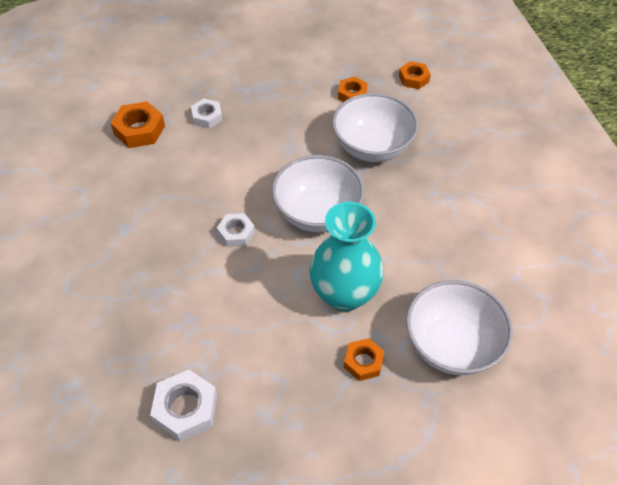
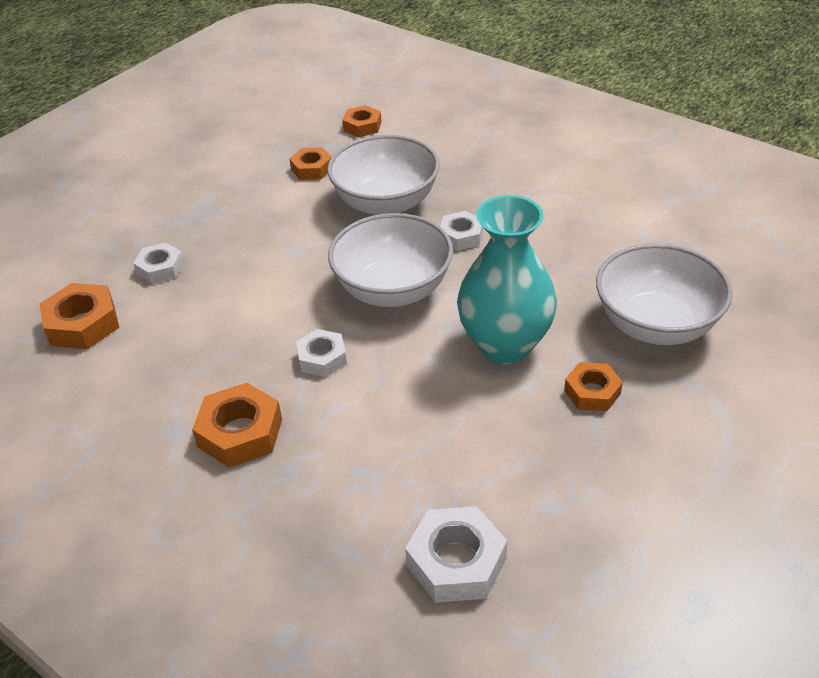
camera: 35 degrees left, 10 degrees down
(154, 251) = (240, 433): none -> orange nut
(394, 200) = (461, 236): none -> white nut

